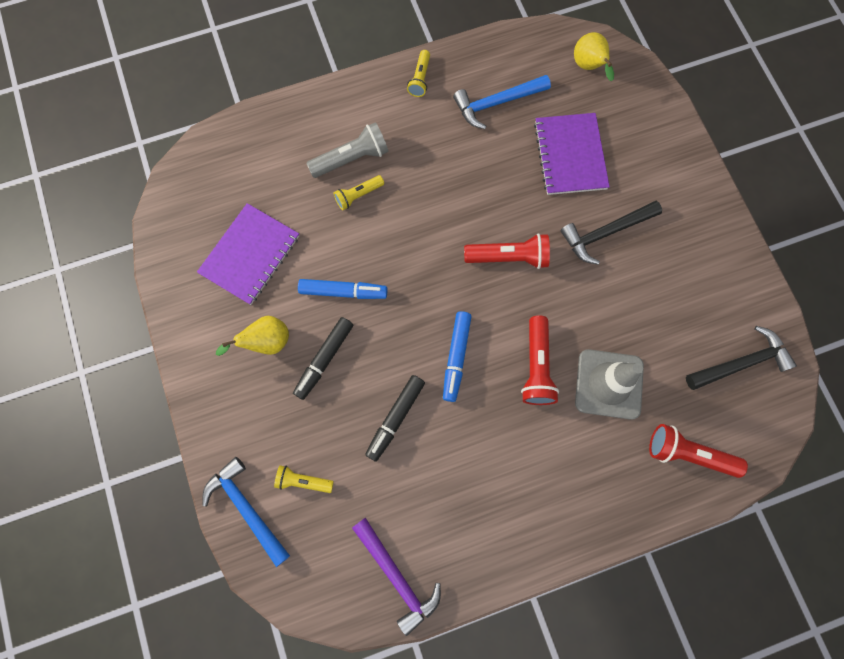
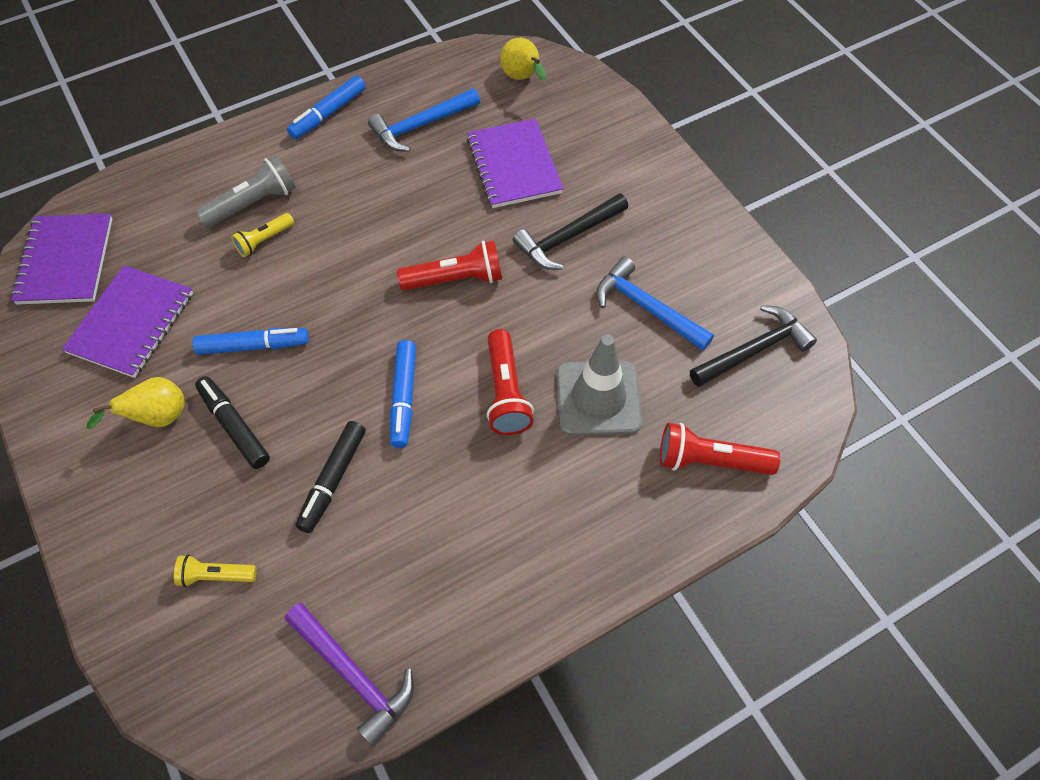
camera: 10 degrees left, 15 degrees down
(201, 189) = (66, 261): none -> purple notebook
(246, 508) = (140, 623): blue hammer -> blue hammer (646, 308)
(324, 359) = (234, 426): black marker -> black marker turned 120 degrees clockwise
(420, 79) = (328, 114): yellow flashlight -> blue marker

